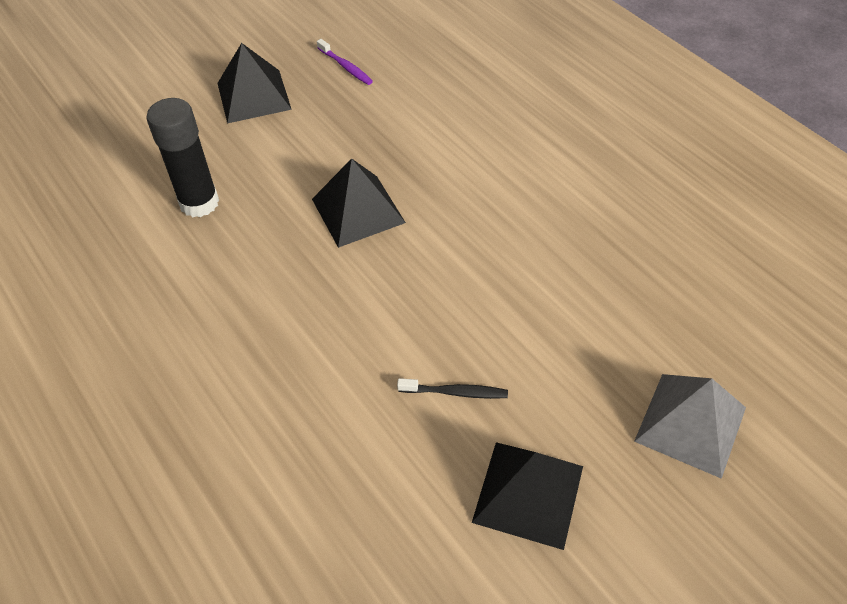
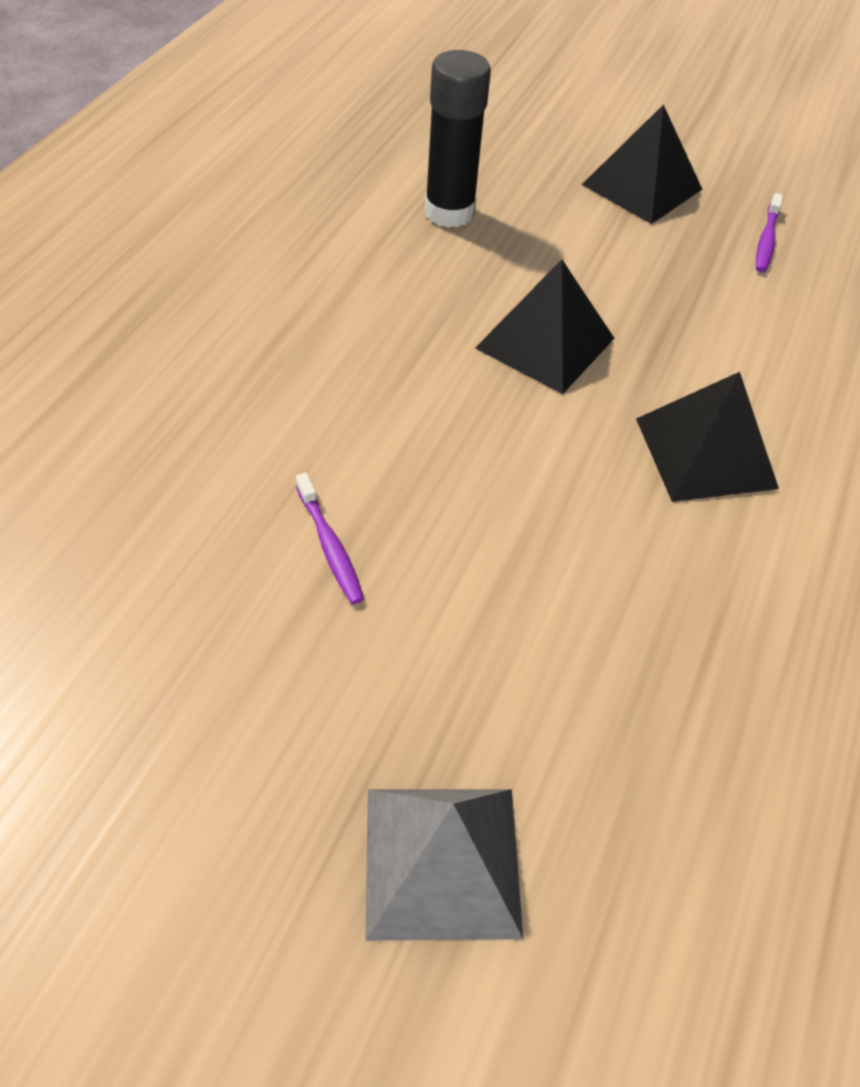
camera: 55 degrees right, 0 degrees up
(455, 392) = (330, 546): black toothbrush -> purple toothbrush
(528, 493) = (216, 684): black pyramid -> black pyramid (705, 452)

